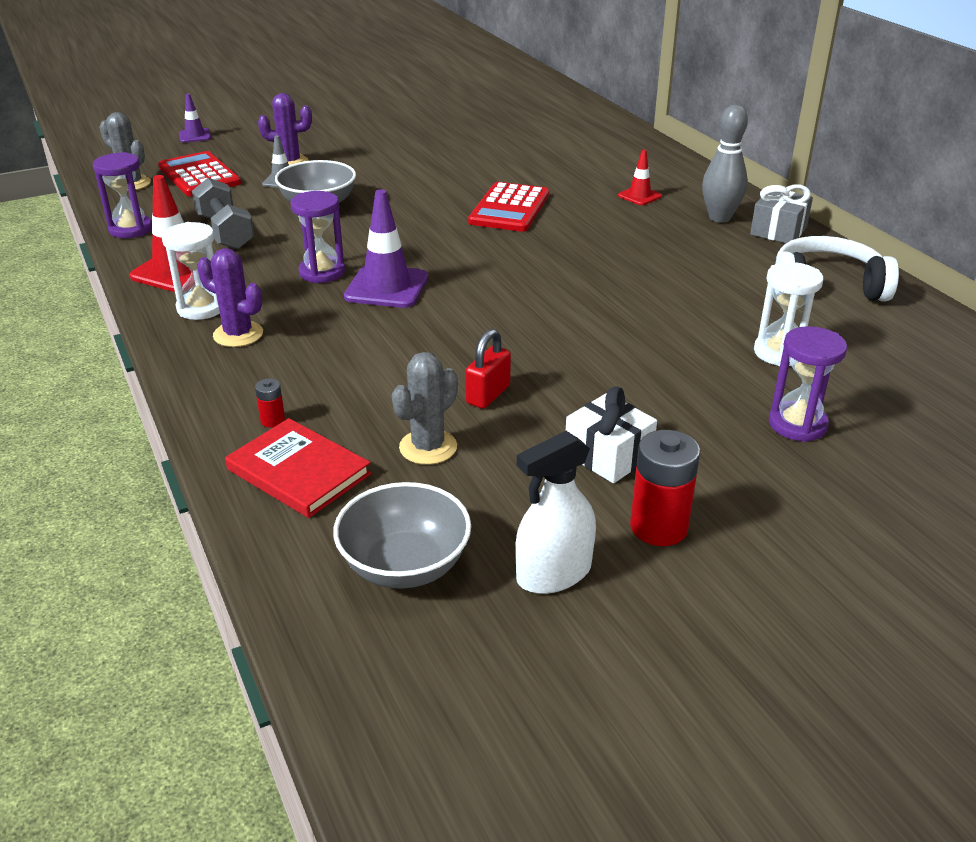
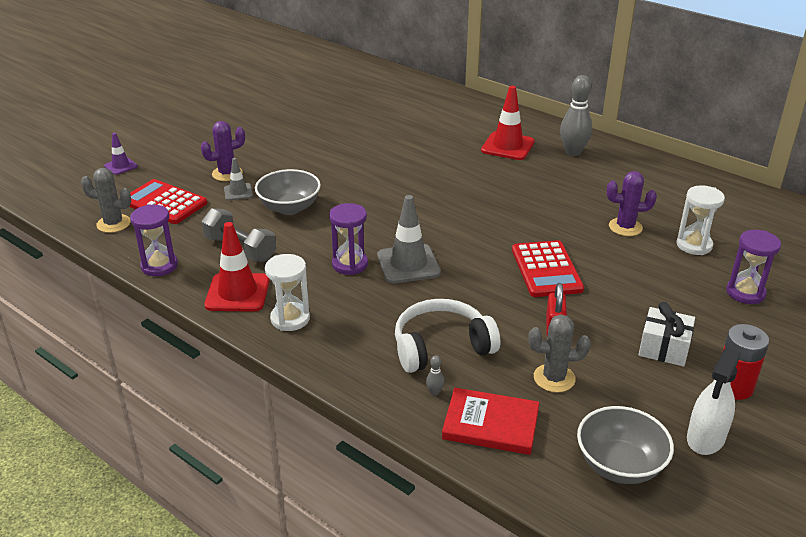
camera: 25 degrees left, 0 degrees up
(238, 334) = (340, 333): purple cactus -> purple cactus (625, 227)
(272, 420) = (434, 392): red battery -> grey bowling pin
(387, 287) = (408, 264): purple traffic cone -> grey traffic cone
(428, 447) = (554, 378): grey cactus -> grey cactus turned 75 degrees clockwise
(509, 208) = (430, 177): red calculator -> red calculator (546, 269)
(639, 196) = (507, 146): red traffic cone -> red traffic cone, size x1.82
(778, 231) = (616, 154): grey gift -> none
(826, 285) = (678, 189): white headphones -> white headphones (441, 346)

